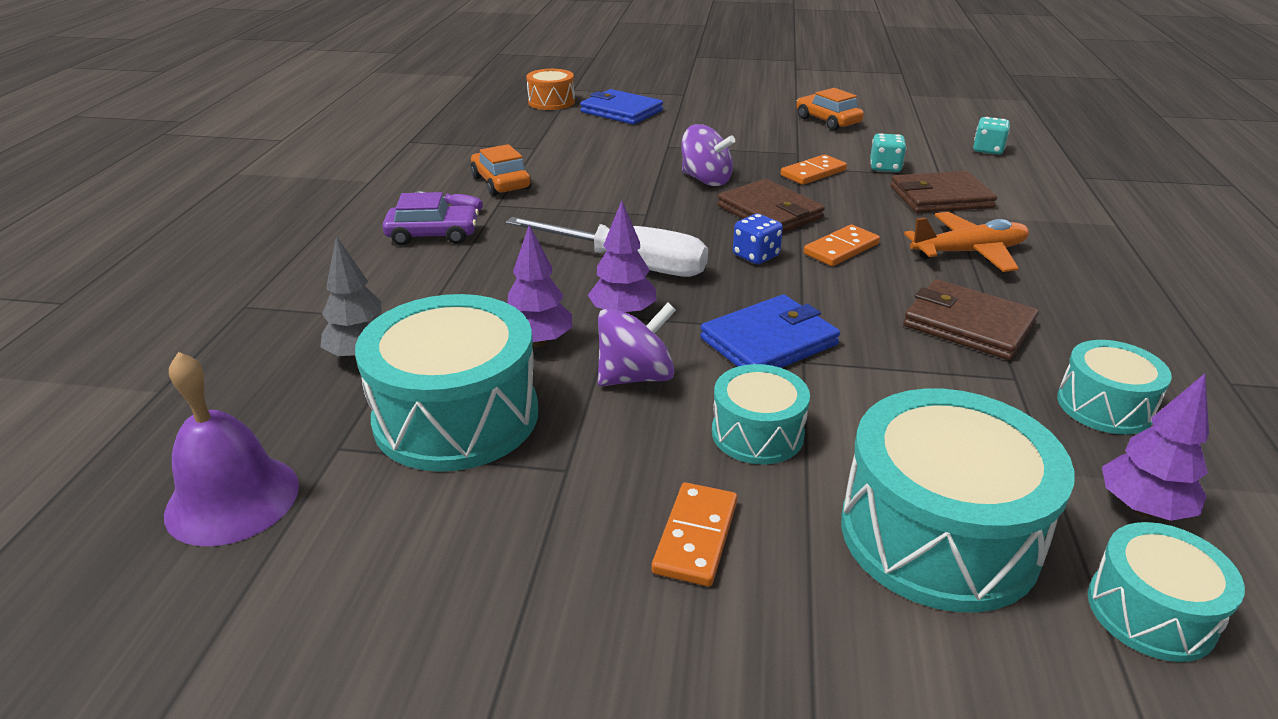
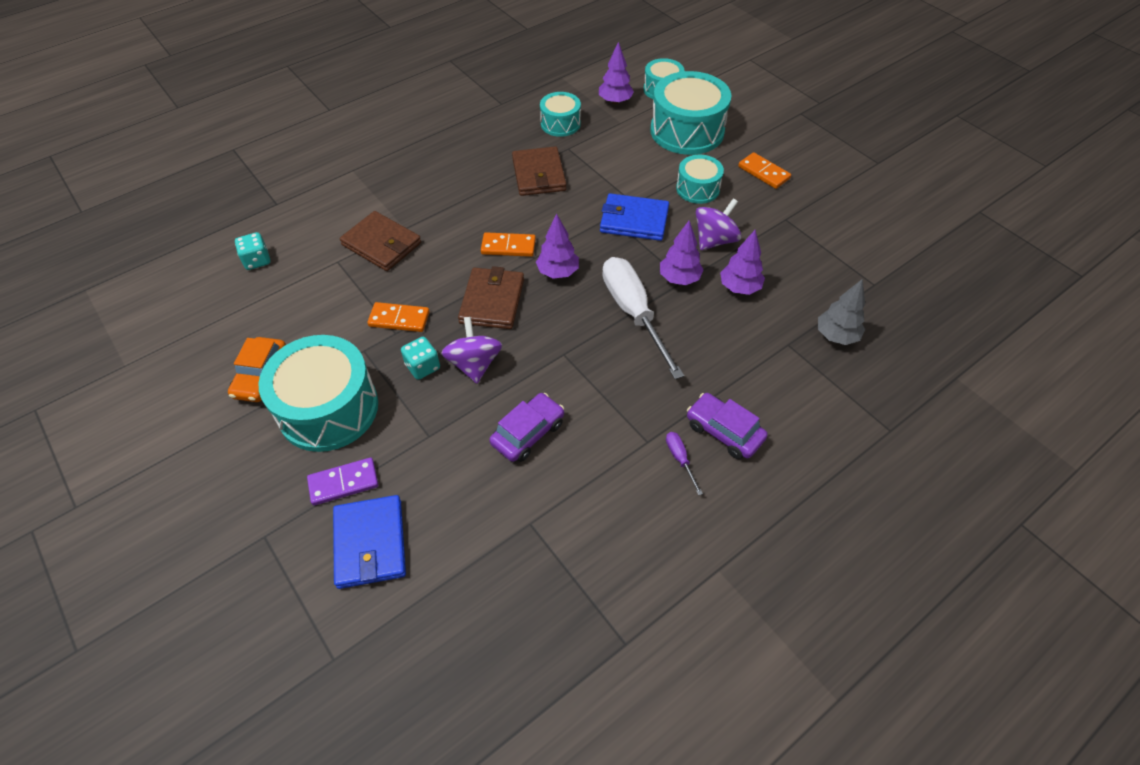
camera: 135 degrees left, 20 degrees up
(232, 499) = (929, 284): purple bell -> none
(456, 416) = (812, 269): turquoise drum -> turquoise drum (328, 408)
(501, 183) = (616, 475): orange car -> none
(551, 102) = (398, 635): orange drum -> none
(600, 172) = (528, 433): none -> purple car
(636, 376) = (715, 240): purple spinning top -> purple spinning top turned 120 degrees clockwise
(680, 117) = (343, 483): none -> purple domino
(696, 537) = (763, 172): orange domino -> orange domino turned 75 degrees clockwise
(756, 256) = (558, 272): blue dice -> purple tree
(885, 167) = (349, 291): turquoise dice -> turquoise dice (423, 367)
(969, 252) = (456, 203): orange plane -> none

